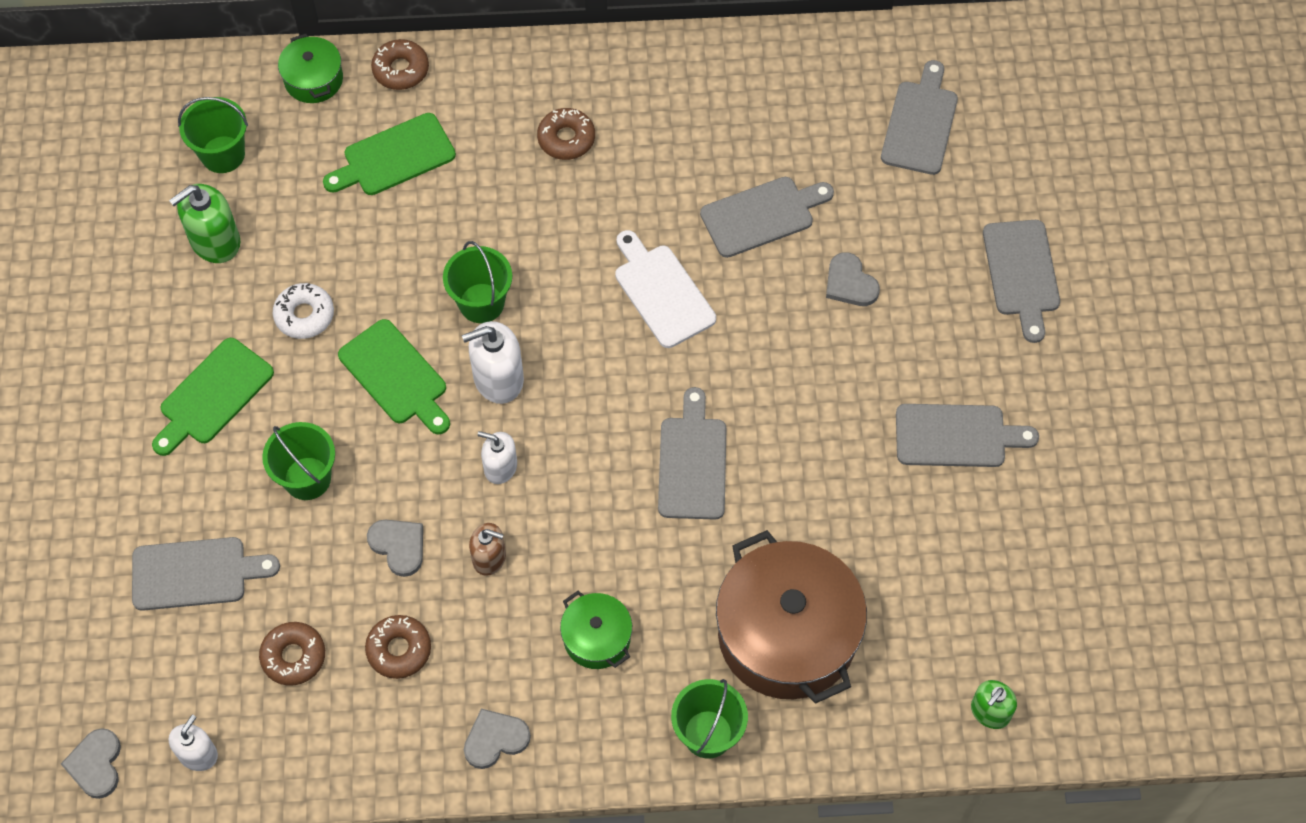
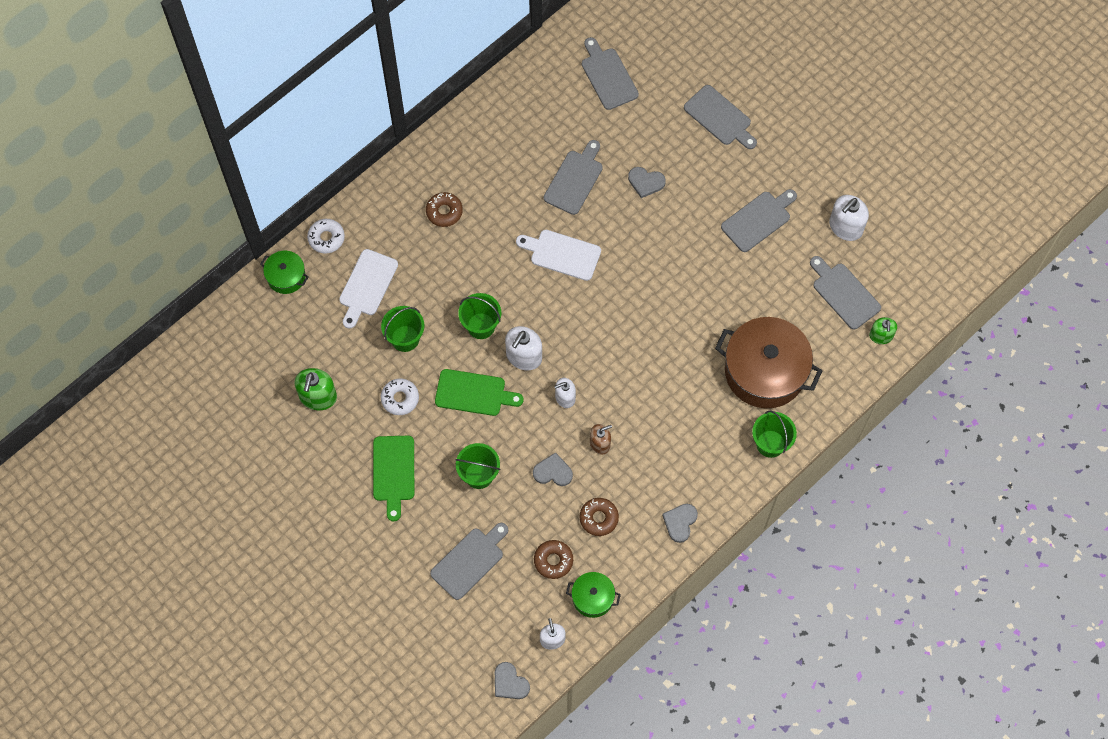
camera: 40 degrees left, 5 degrees up
(223, 154) = (278, 350): green bucket -> green bucket (405, 338)
(394, 157) = (367, 285): green cutting board -> white cutting board
(401, 70) = (326, 238): brown donut -> white donut
(597, 638) = (682, 440): green pot -> green pot (592, 598)
(692, 462) = (651, 325): grey cutting board -> grey cutting board (844, 293)
(1069, 532) = (845, 227): none -> white soap dispenser

